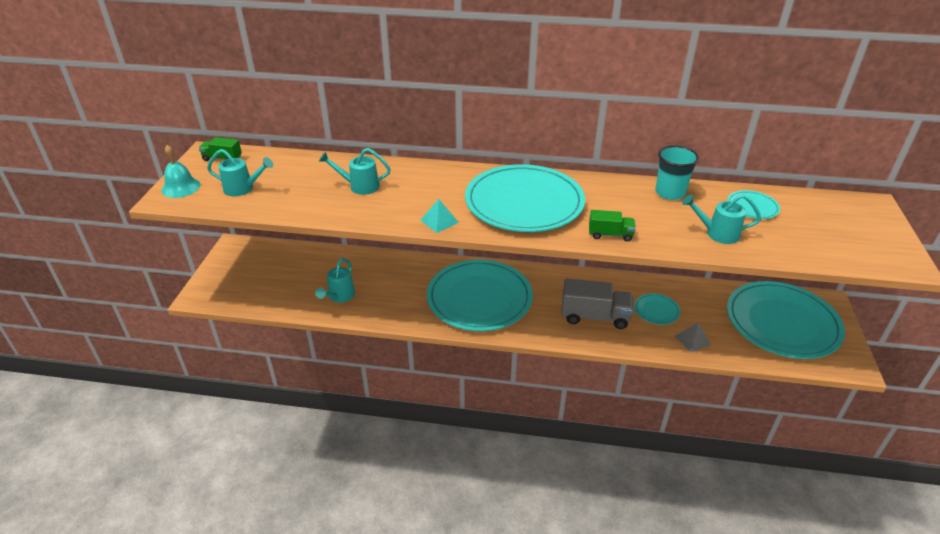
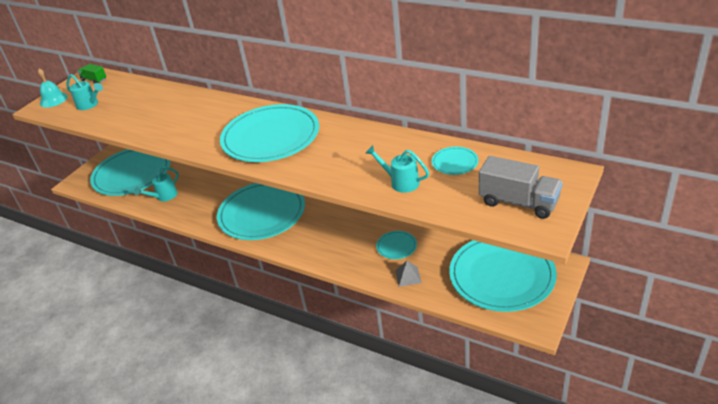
camera: 25 degrees right, 0 degrees up
(276, 275) = (132, 174): none -> turquoise plate
(359, 186) = (165, 111): turquoise watering can -> none
(439, 221) = (197, 145): turquoise pyramid -> none
(594, 316) = (341, 243): grey truck -> grey truck (518, 202)
(610, 235) = (312, 172): green truck -> none
(670, 193) = (395, 142): turquoise cup -> none

